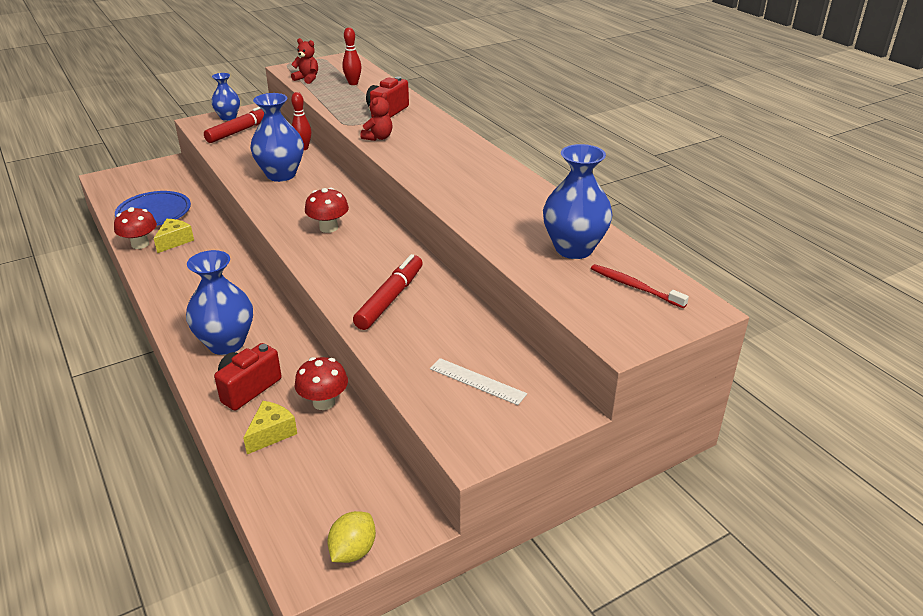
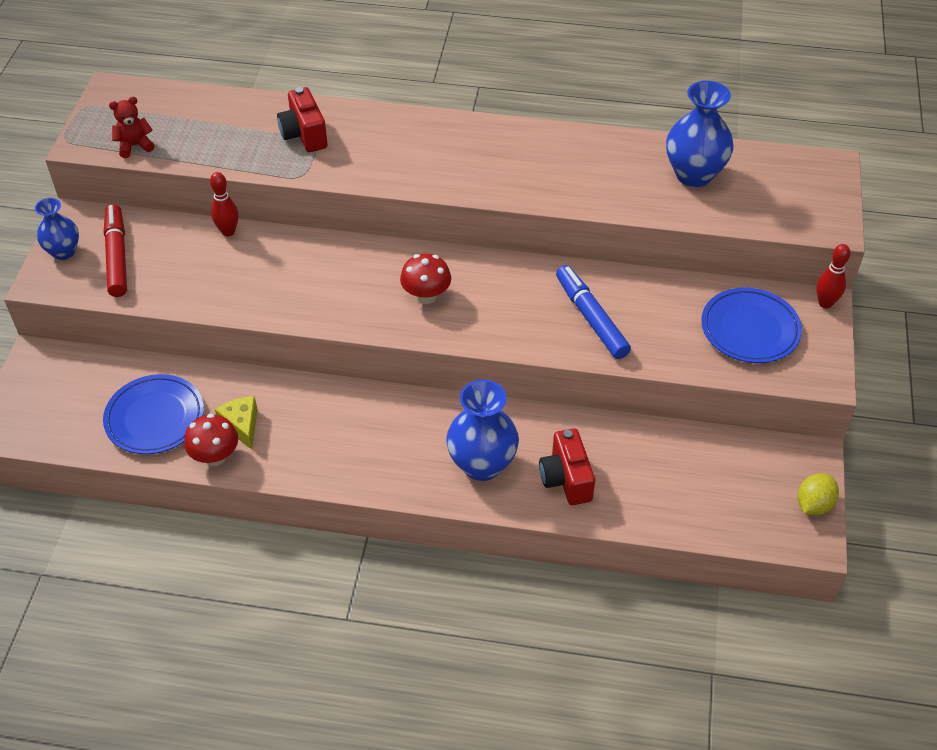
camera: 50 degrees left, 15 degrees up
(271, 433) = (642, 491): yellow cheese -> none
(281, 175) = (272, 277): blue vase -> none
(324, 402) = (631, 439): red mushroom -> none
(353, 83) = (195, 120): red bowling pin -> red bowling pin (825, 303)
(353, 551) = (814, 504): yellow lemon -> yellow lemon turned 60 degrees clockwise
(378, 137) = (359, 171): red teddy bear -> none
(390, 299) = (591, 318): red marker -> blue marker
(477, 381) = (750, 329): white ruler -> blue plate
(634, 287) = (775, 178): red toothbrush -> none

